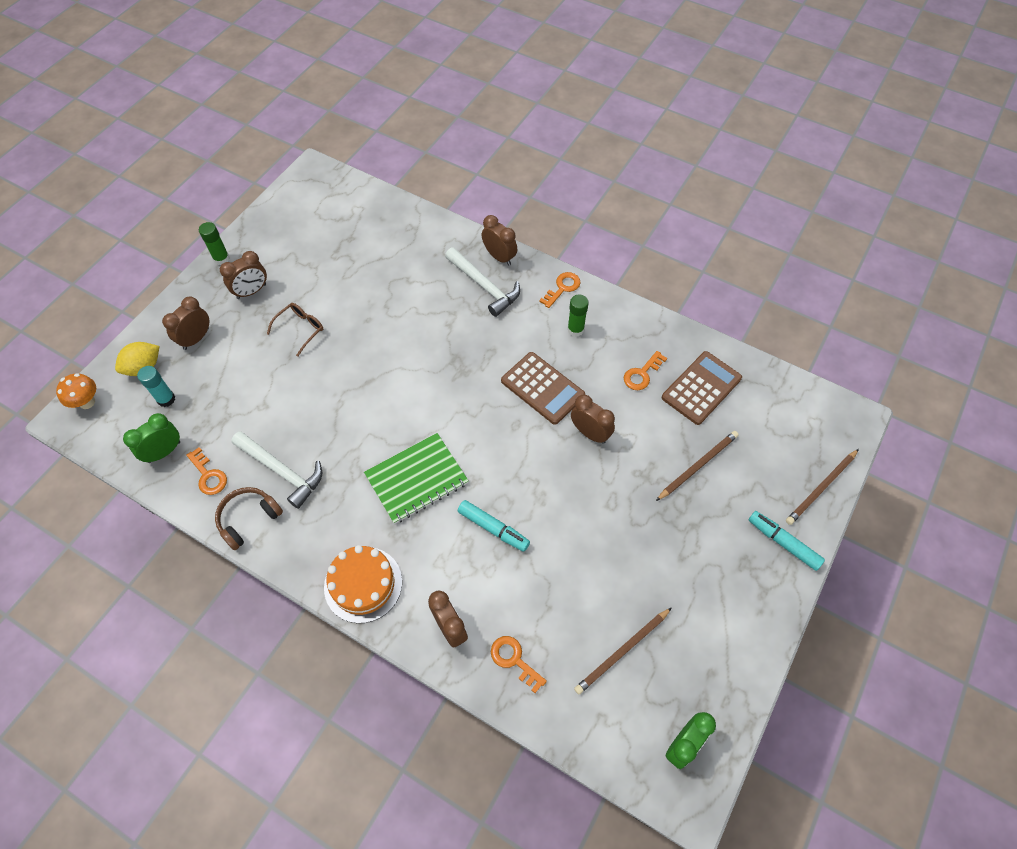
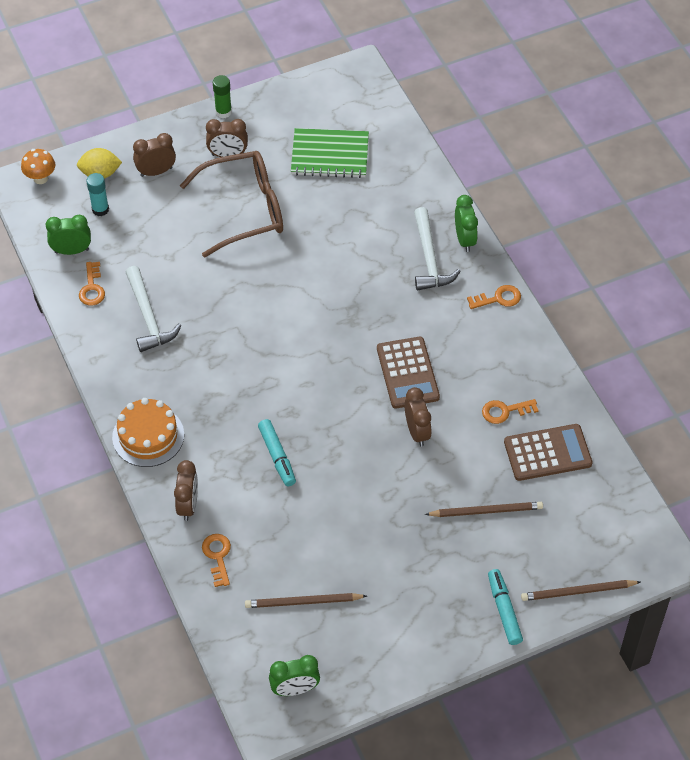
camera: 35 degrees right, 5 degrees down
(248, 519) = (99, 338): brown headphones -> none
(300, 329) = (244, 210): brown glasses -> brown glasses, size x2.15
(416, 479) = (246, 384): green notebook -> green notebook (330, 155)
(499, 257) = (464, 239): brown clock -> green clock
(575, 330) = (478, 341): green glue stick -> none

